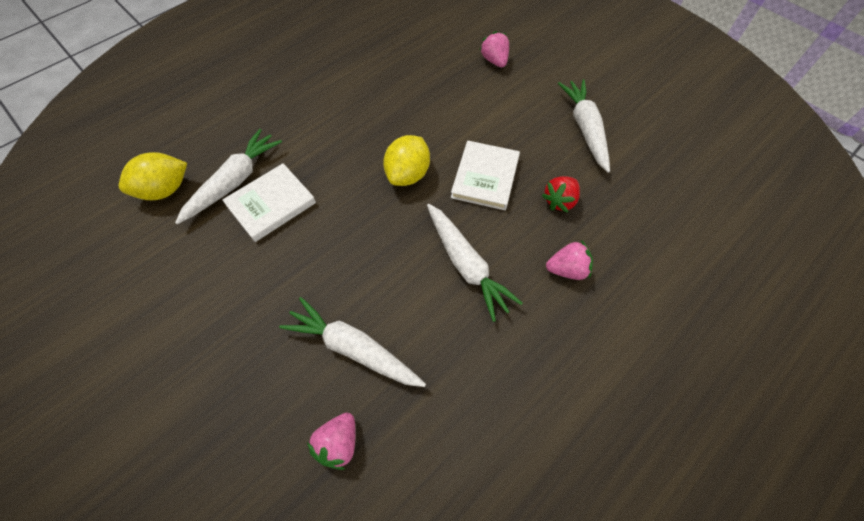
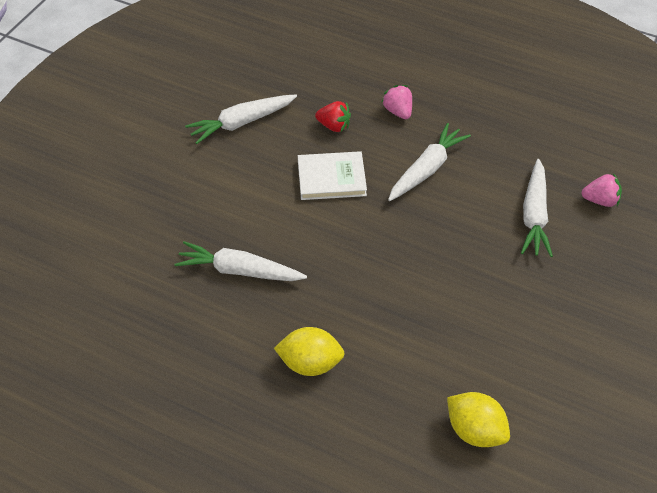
camera: 110 degrees left, 10 degrees down
(234, 182) = (433, 372): white carrot -> white carrot (239, 271)
(271, 204) = (442, 327): white book -> none
(408, 174) = (355, 233): yellow lemon -> yellow lemon (310, 364)
(494, 61) = (167, 207): pink strawberry -> none

